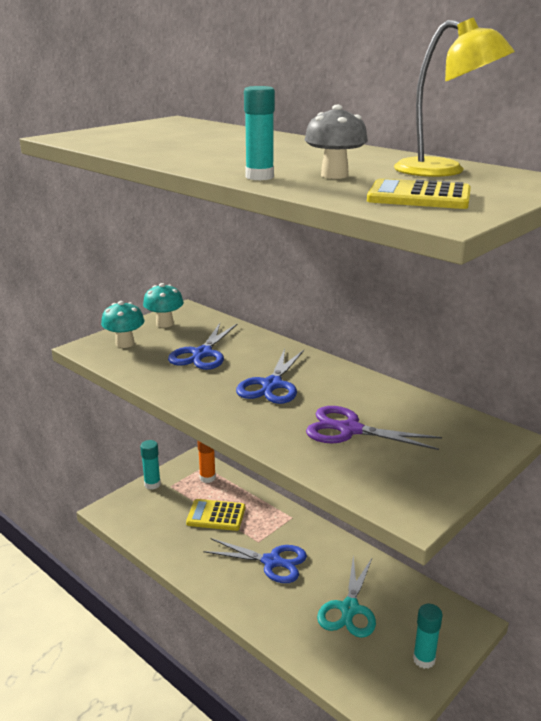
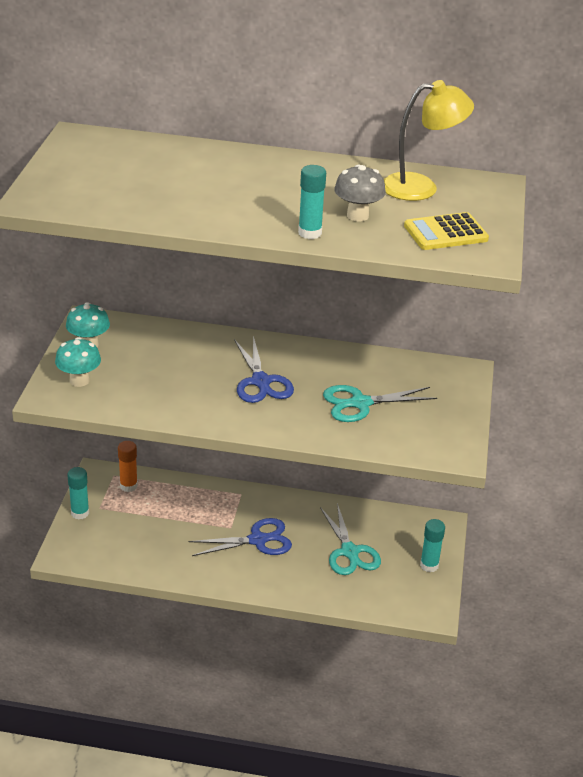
camera: 35 degrees left, 10 degrees up
(202, 354) = (166, 368): blue scissors -> none
(216, 515) = (171, 519): yellow calculator -> none
(350, 430) = (360, 403): purple scissors -> turquoise scissors

